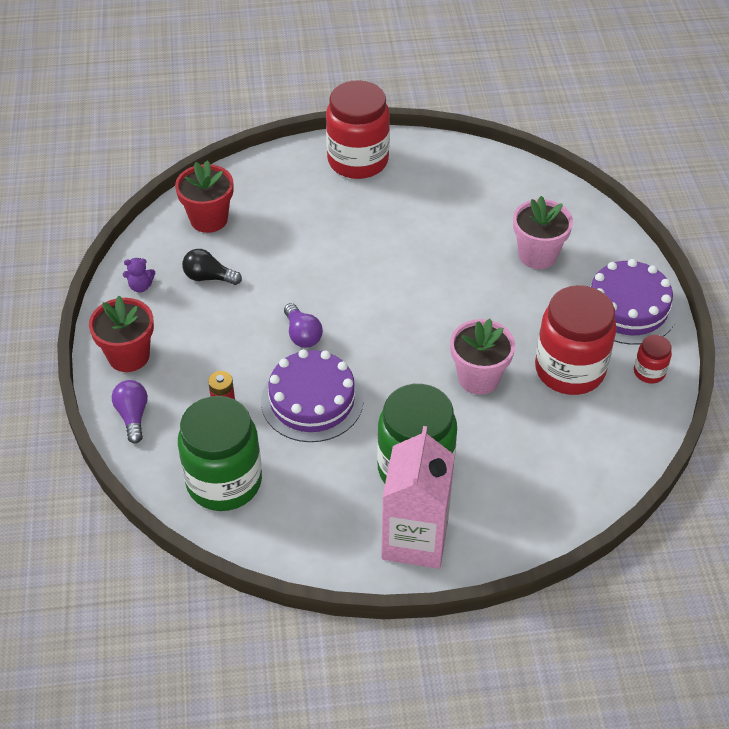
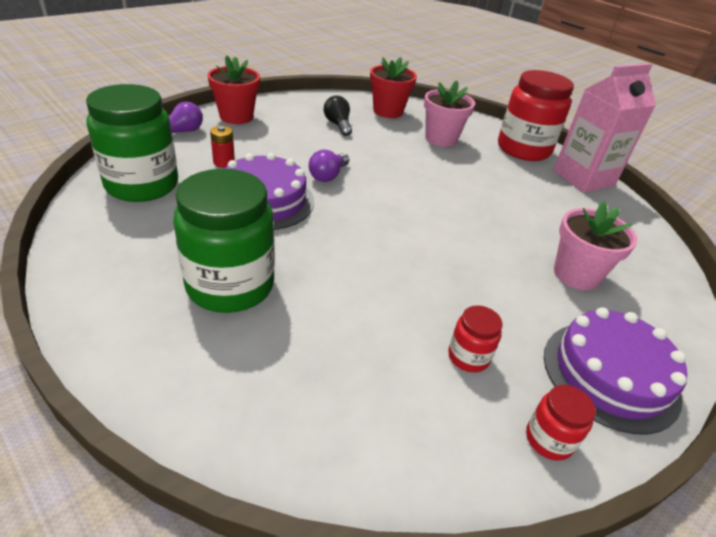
camera: 50 degrees right, 10 degrees down
(140, 286) = (301, 105): purple teddy bear -> none
(415, 539) = (134, 318): pink carton -> pink carton (583, 178)
(478, 378) = (384, 289): pink flower pot -> pink flower pot (441, 139)
(569, 370) = (468, 357): red jar -> red jar, size x0.45

